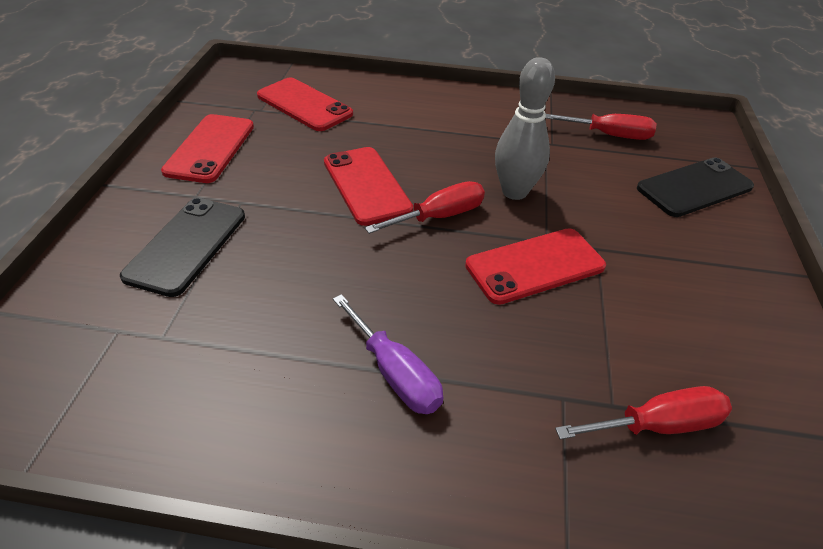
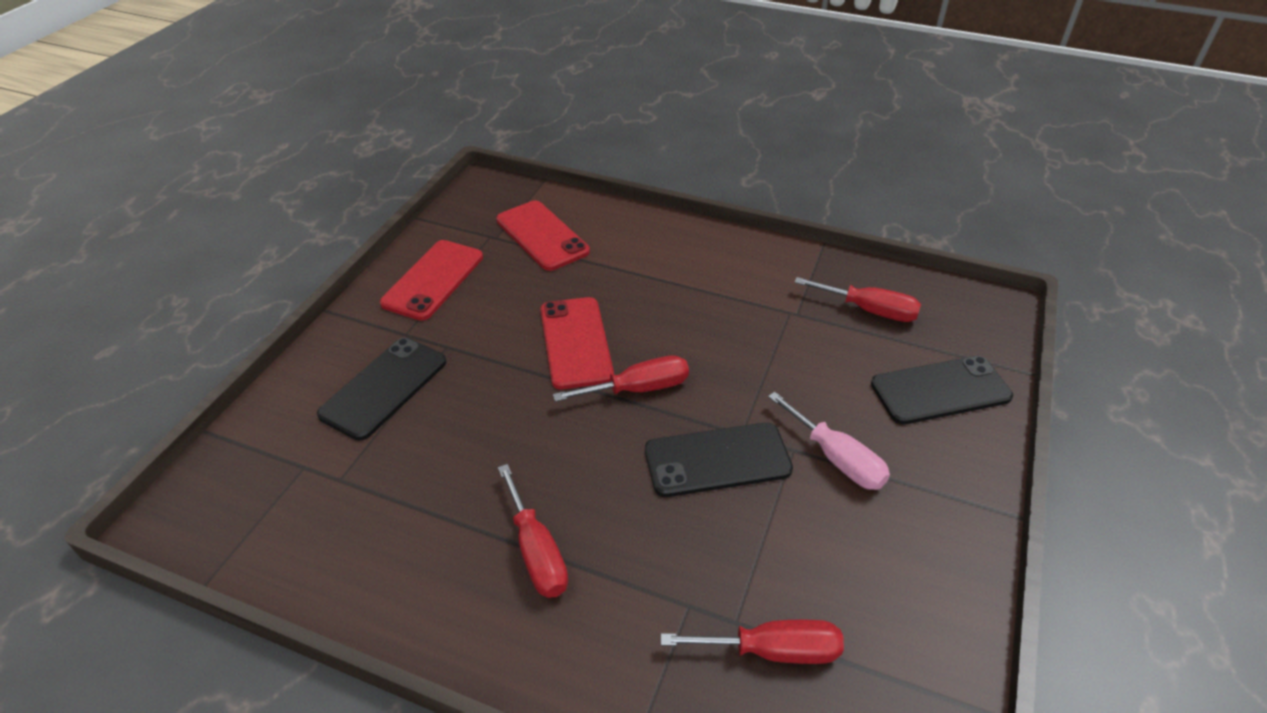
camera: 15 degrees right, 0 degrees up
(395, 373) = (536, 552): purple screwdriver -> red screwdriver
(514, 192) = (730, 370): grey bowling pin -> none
(535, 266) = (717, 460): red phone -> black phone
(637, 250) = (836, 458): none -> pink screwdriver

